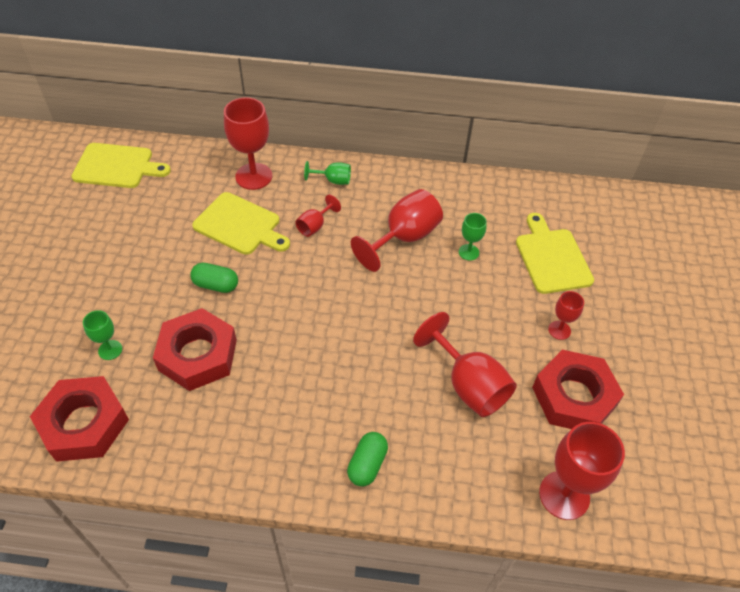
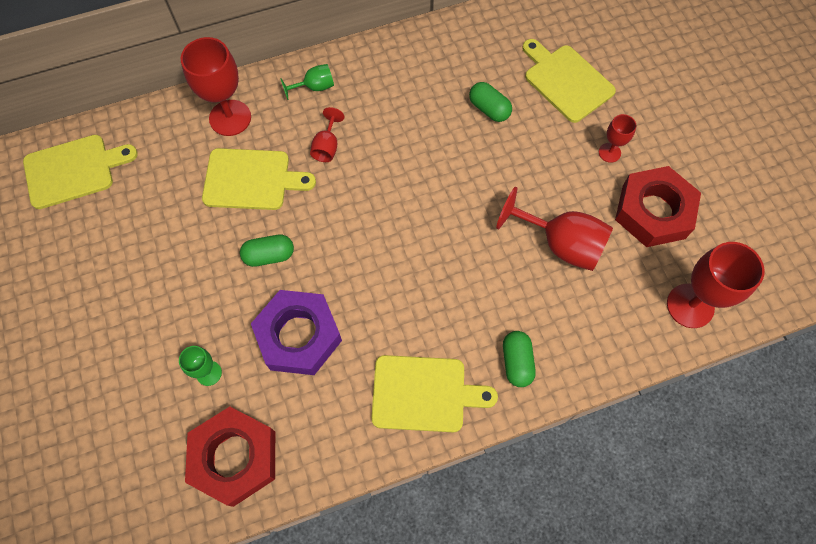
camera: 25 degrees left, 15 degrees up
(197, 355) = (298, 335): red nut -> purple nut
(269, 450) = (424, 393): none -> yellow cutting board
(404, 238) = (420, 121): red goblet -> none
(468, 252) = (489, 109): green goblet -> green capsule

